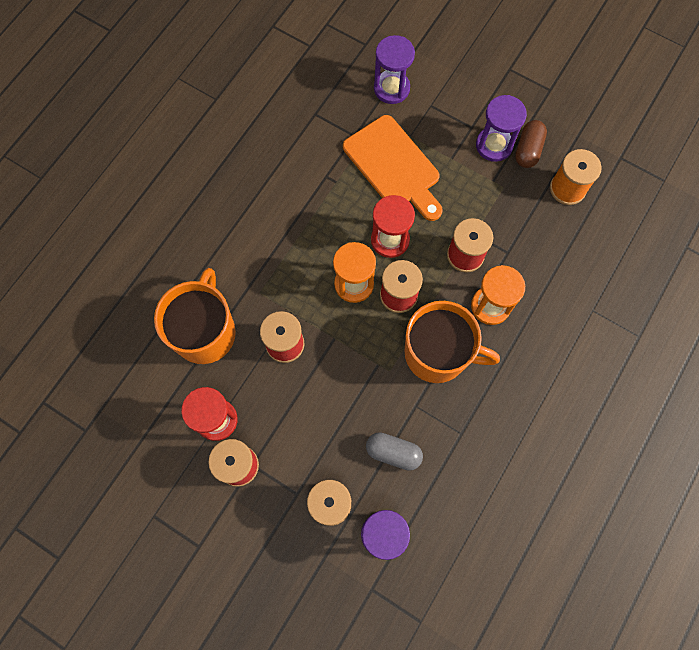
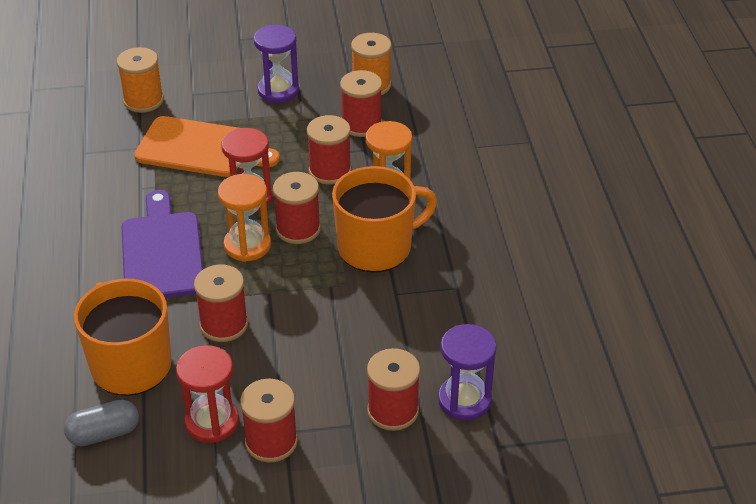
camera: 40 degrees left, 30 degrees down
(296, 247) = (162, 252): none -> purple cutting board
(391, 88) = (143, 101): purple hourglass -> orange spool
(393, 452) = (411, 337): grey capsule -> grey capsule (104, 433)
(526, 225) = (361, 124): none -> red spool
(528, 150) = (311, 79): brown capsule -> none

